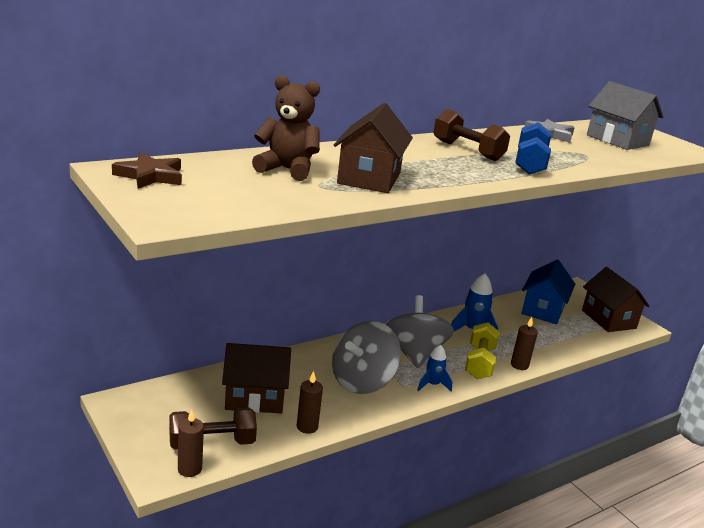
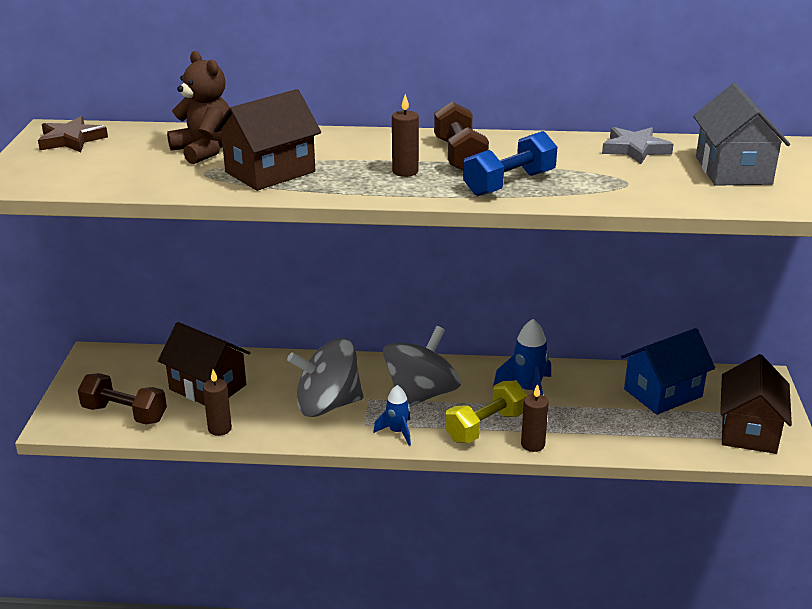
camera: 40 degrees right, 5 degrees up
(189, 469) = (82, 428): brown candle -> brown candle (405, 171)

